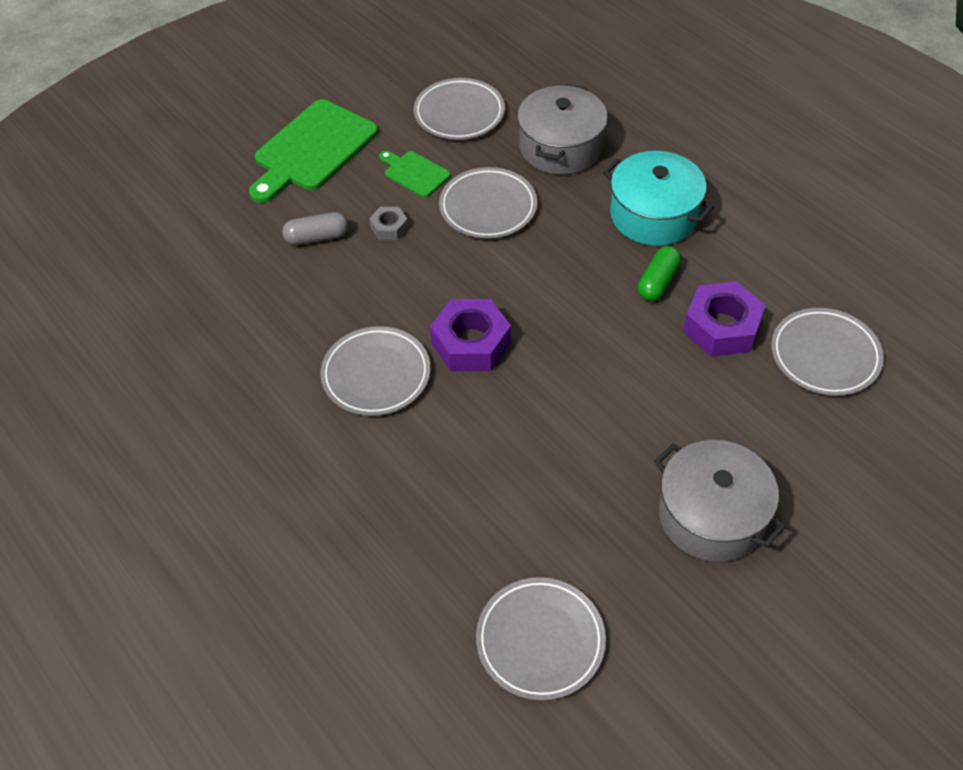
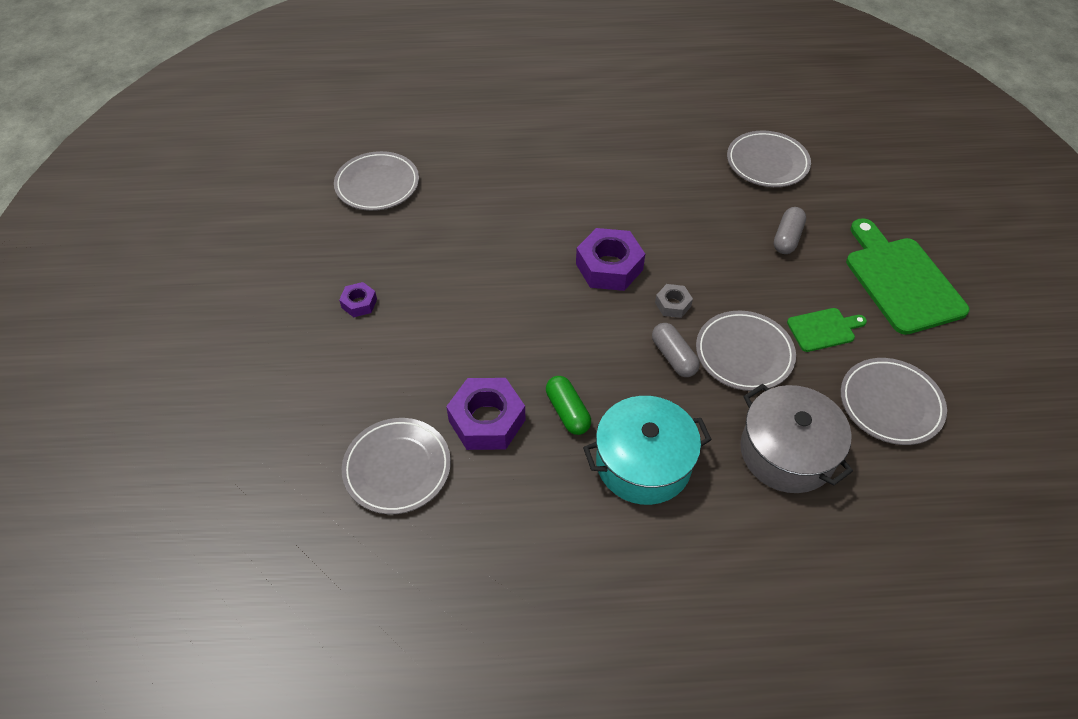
camera: 125 degrees right, 0 degrees up
(376, 374) = (625, 208): grey plate -> grey plate (767, 163)
(389, 228) = (766, 282): grey nut -> grey nut (673, 304)
(535, 246) = (673, 357): none -> grey capsule
(711, 515) = (359, 303): grey pot -> purple nut

